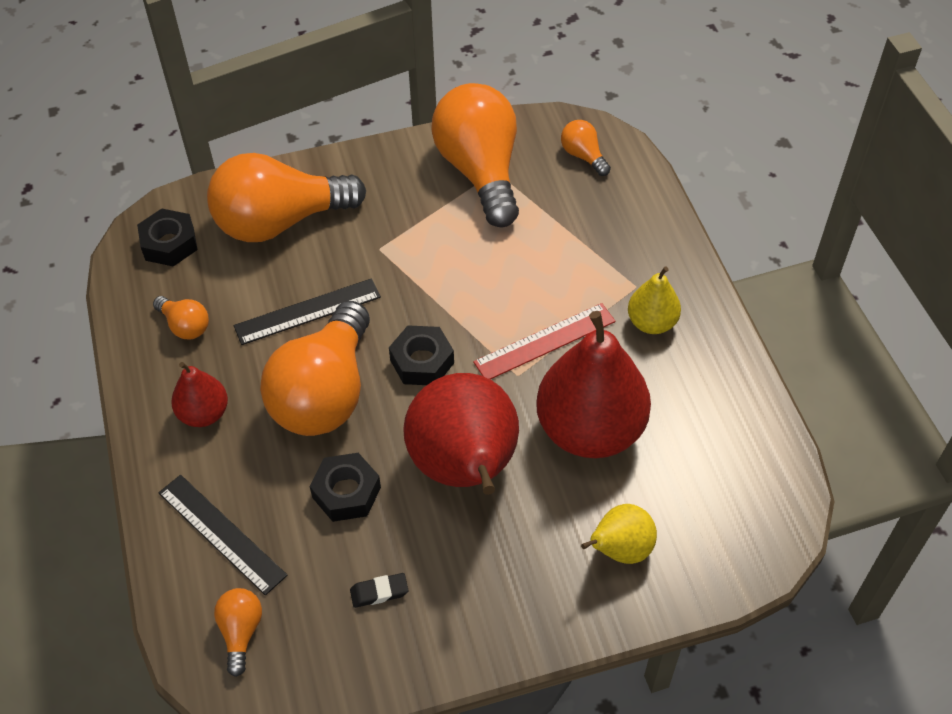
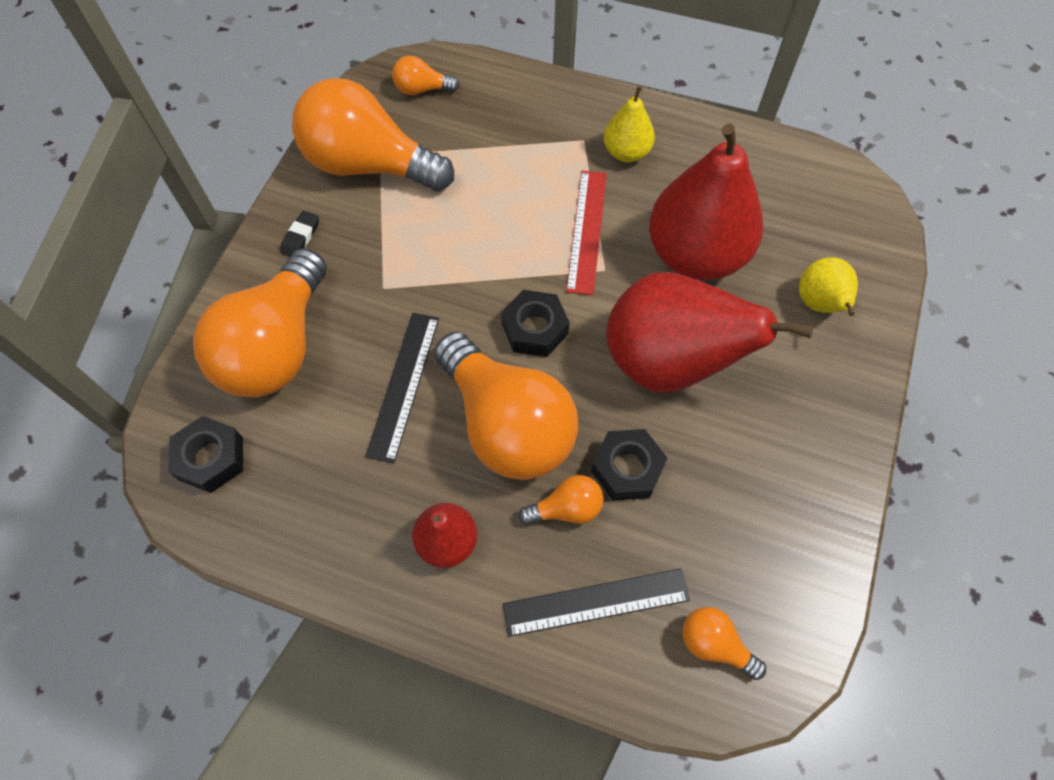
camera: 55 degrees left, 10 degrees up
(185, 326) = (327, 500): orange light bulb -> orange light bulb (566, 508)
(379, 592) = (747, 502): black eraser -> black eraser (301, 237)

